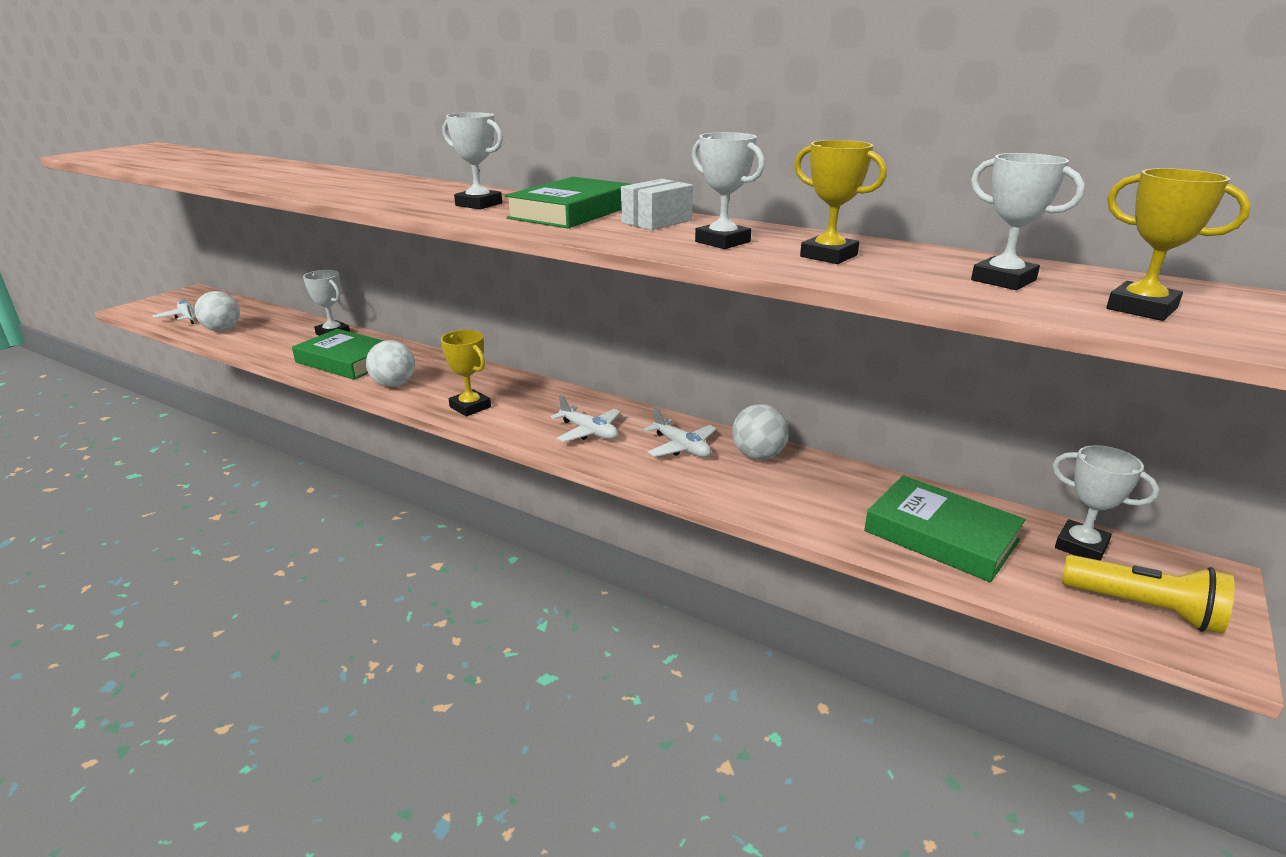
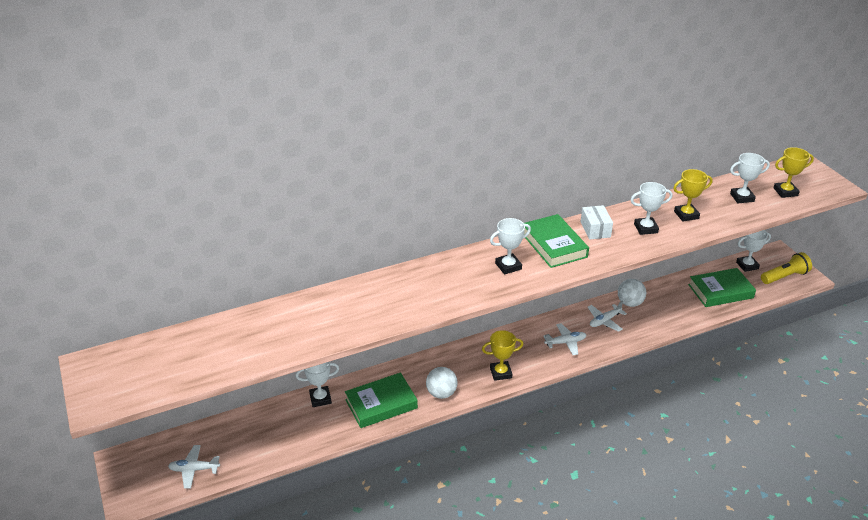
camera: 55 degrees left, 10 degrees up
(222, 330) = (250, 454): white ball -> none
(681, 447) = (604, 321): white plane -> white plane turned 150 degrees clockwise

